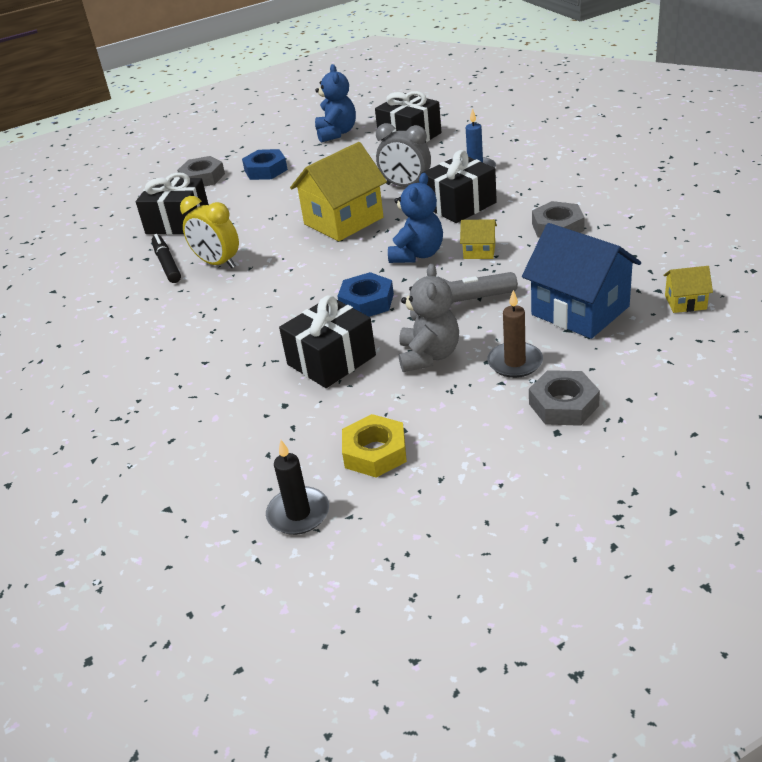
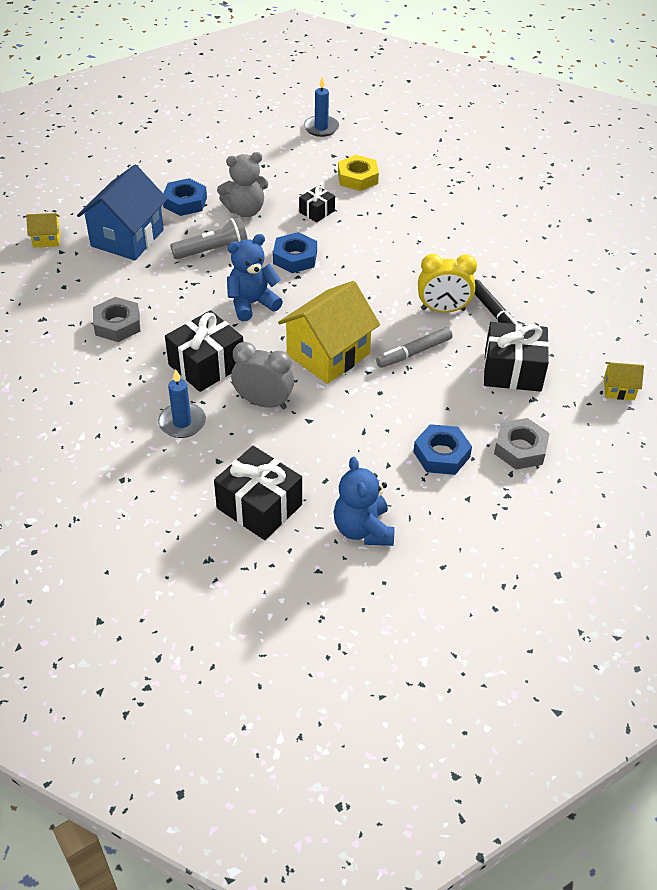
camera: 170 degrees right, 10 degrees up
(217, 263) = (443, 310): yellow clock -> yellow clock turned 150 degrees clockwise
(261, 228) = (414, 352): none -> grey marker
(298, 513) = (321, 128): black candle -> blue candle
(331, 360) = (317, 211): black gift -> black gift, size x0.54
(375, 452) = (280, 154): yellow nut -> yellow nut (357, 178)
(417, 254) = (252, 303): blue teddy bear -> blue teddy bear turned 45 degrees clockwise
(429, 356) = (245, 210): grey teddy bear -> grey teddy bear turned 105 degrees counterclockwise
(479, 251) = (195, 302): yellow house -> yellow house (618, 389)
(515, 362) = (185, 202): brown candle -> blue nut
(563, 405) = (160, 174): grey nut -> none
(580, 310) = (127, 238): blue house -> blue house turned 75 degrees clockwise

